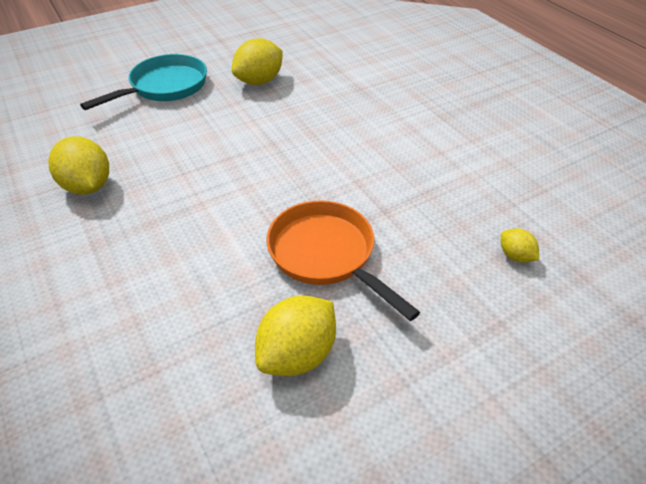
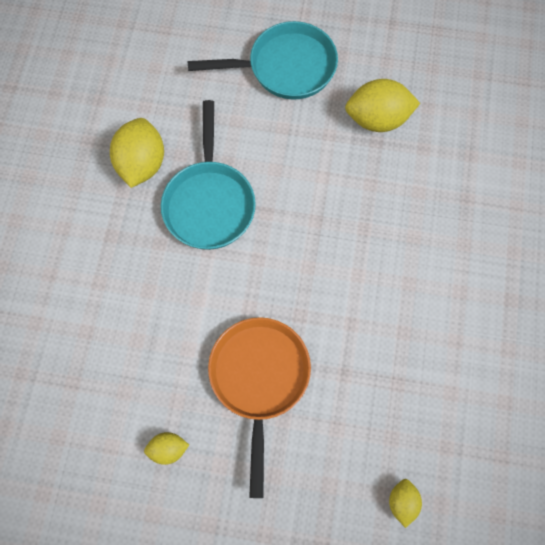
camera: 40 degrees right, 25 degrees up
(173, 178) = (209, 203): none -> turquoise pan
(297, 354) = (168, 449): yellow lemon -> yellow lemon, size x0.52

